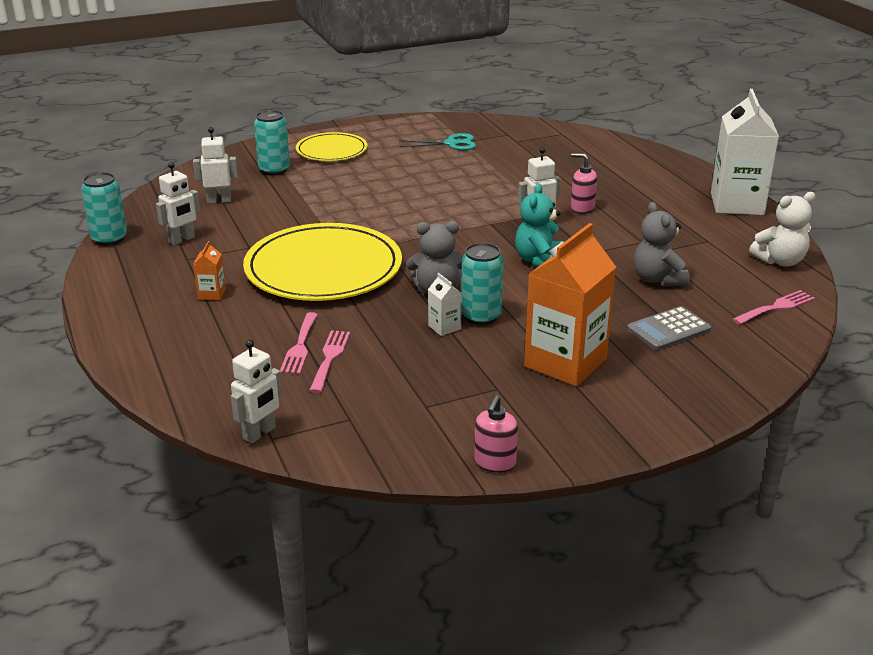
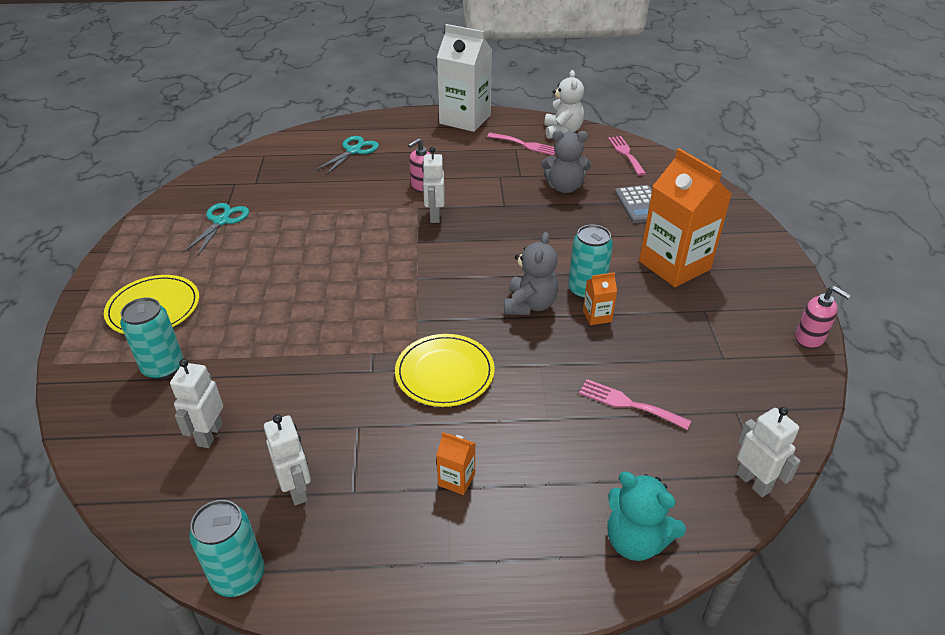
camera: 70 degrees left, 10 degrees up
(300, 346) = (600, 422): pink fork -> pink fork (525, 145)
(323, 268) = (444, 373): yellow plate -> yellow plate, size x0.56
(444, 327) = (597, 316): white carton -> orange carton
(539, 261) = (505, 234): turquoise teddy bear -> turquoise teddy bear (635, 540)
(610, 166) = (354, 151): none -> turquoise scissors

